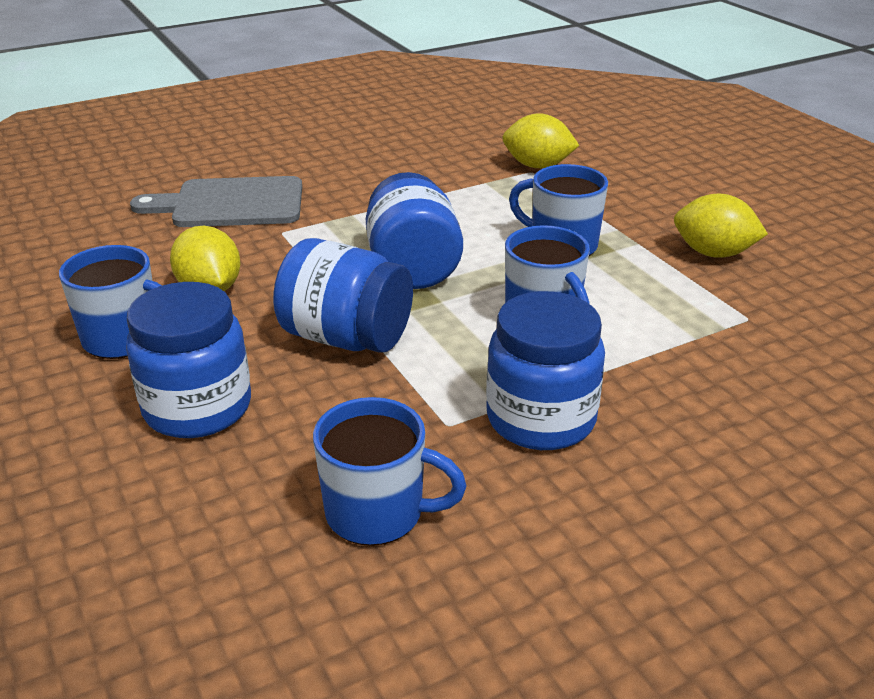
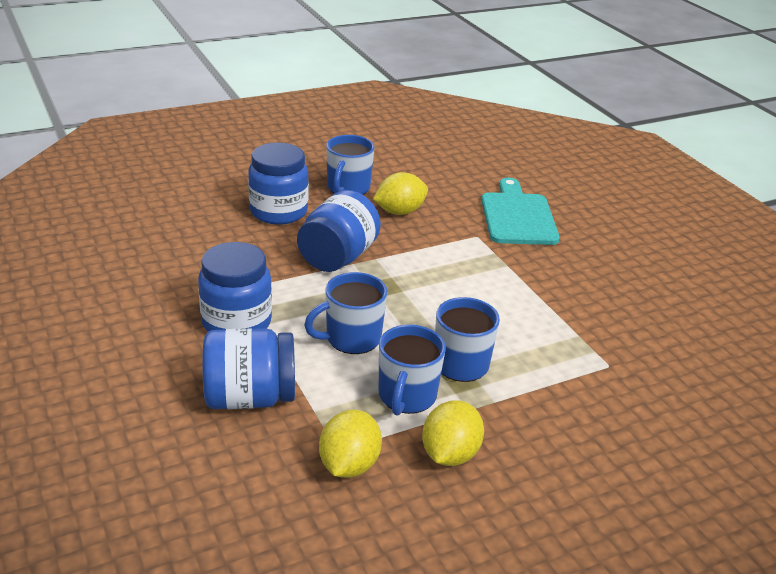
camera: 90 degrees right, 0 degrees up
(231, 204) = (517, 216): grey cutting board -> turquoise cutting board
(378, 513) = (177, 261): blue mug -> blue mug (406, 396)
(412, 268) = (425, 287): blue jar -> blue jar (249, 397)
(537, 166) = (622, 370): yellow lemon -> yellow lemon (349, 465)

